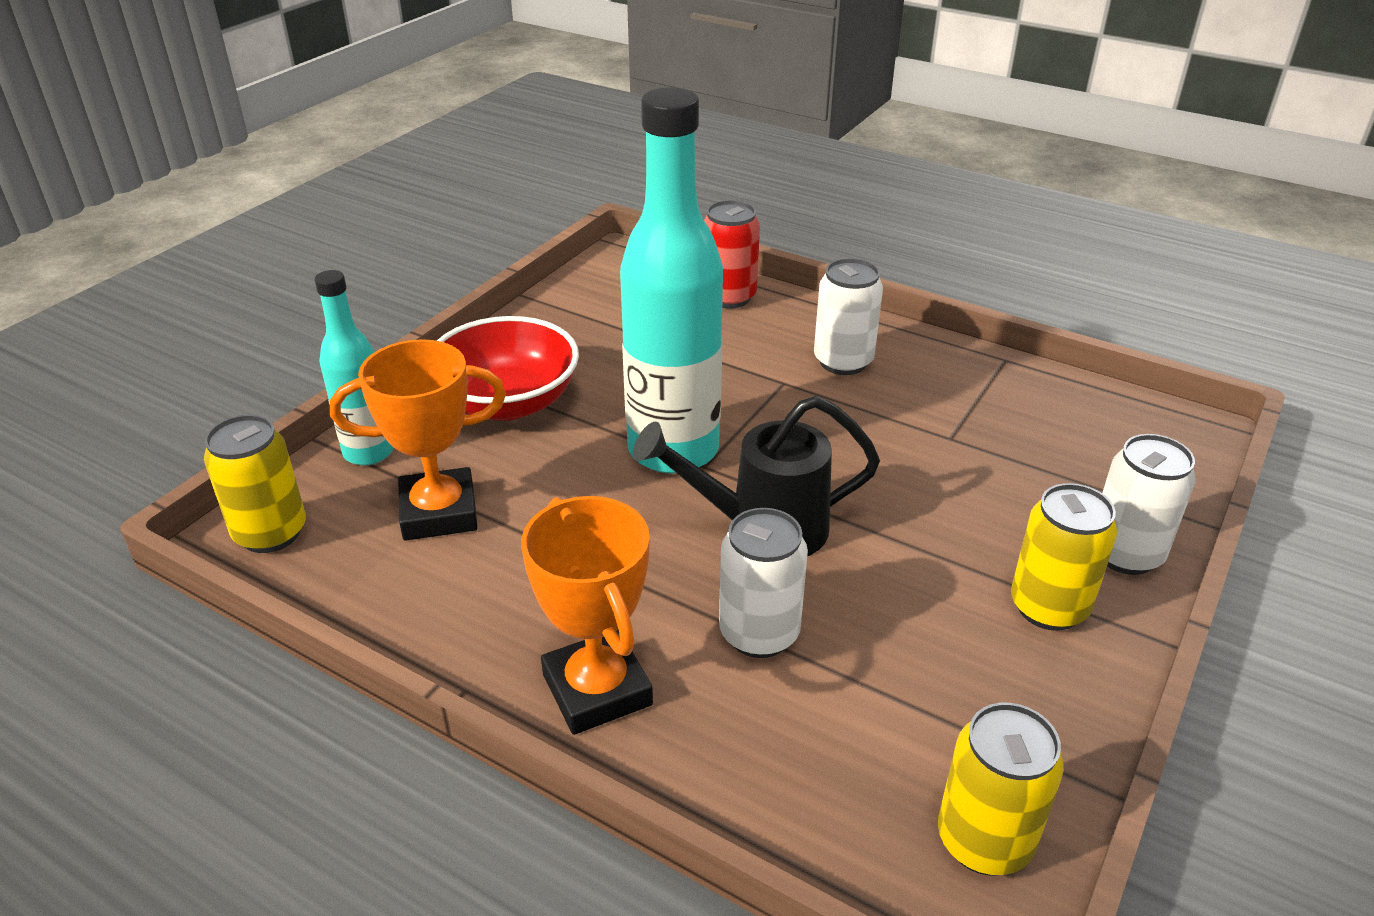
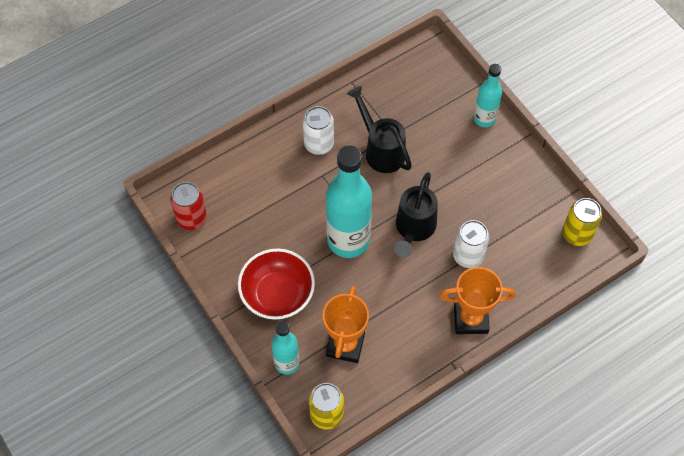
camera: 65 degrees left, 25 degrees up
(729, 297) = (237, 164): red can -> red can (192, 218)
(901, 433) = (381, 150): none -> black watering can
(1048, 607) = (497, 159): yellow can -> none
(1125, 554) = (484, 118): white can -> turquoise bottle

